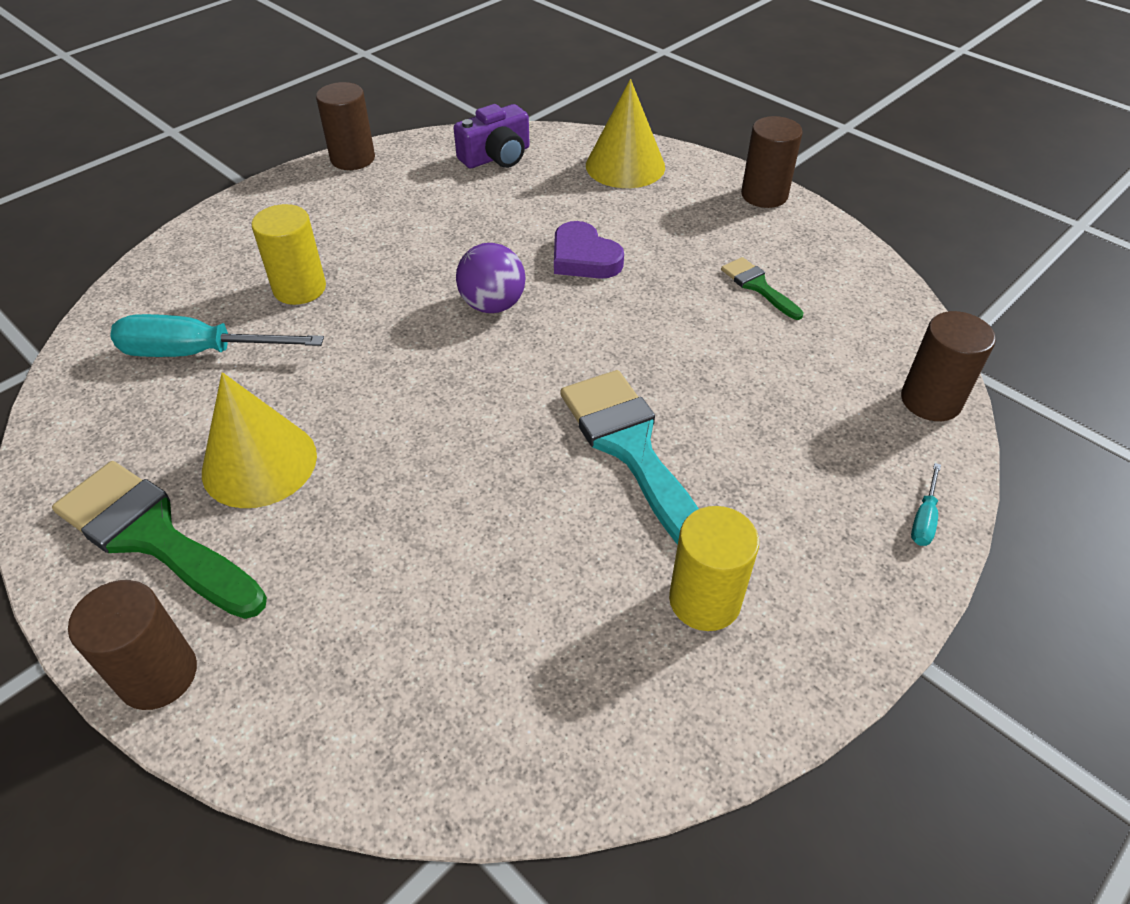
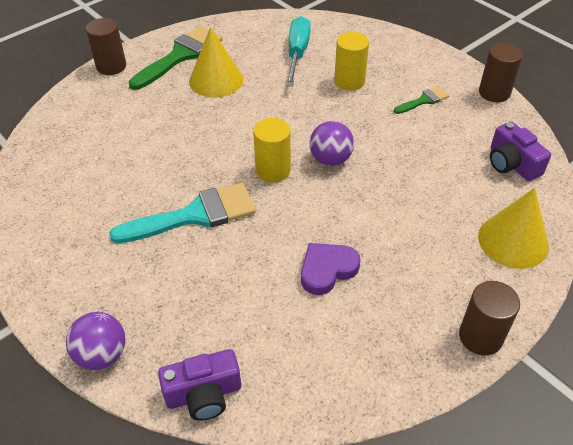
camera: 95 degrees right, 0 degrees up
(584, 258) = (381, 206): purple heart -> purple heart (327, 270)
(704, 600) = (83, 235): yellow cylinder -> yellow cylinder (273, 170)
(758, 286) = (346, 307): green brush -> green brush (424, 100)
(924, 518) = (102, 355): turquoise screwdriver -> purple ball
(930, 400) = (204, 394): brown cylinder -> purple camera

